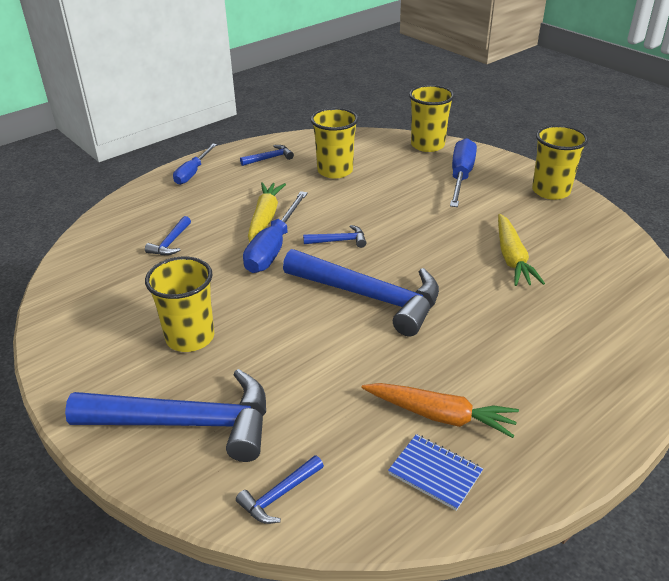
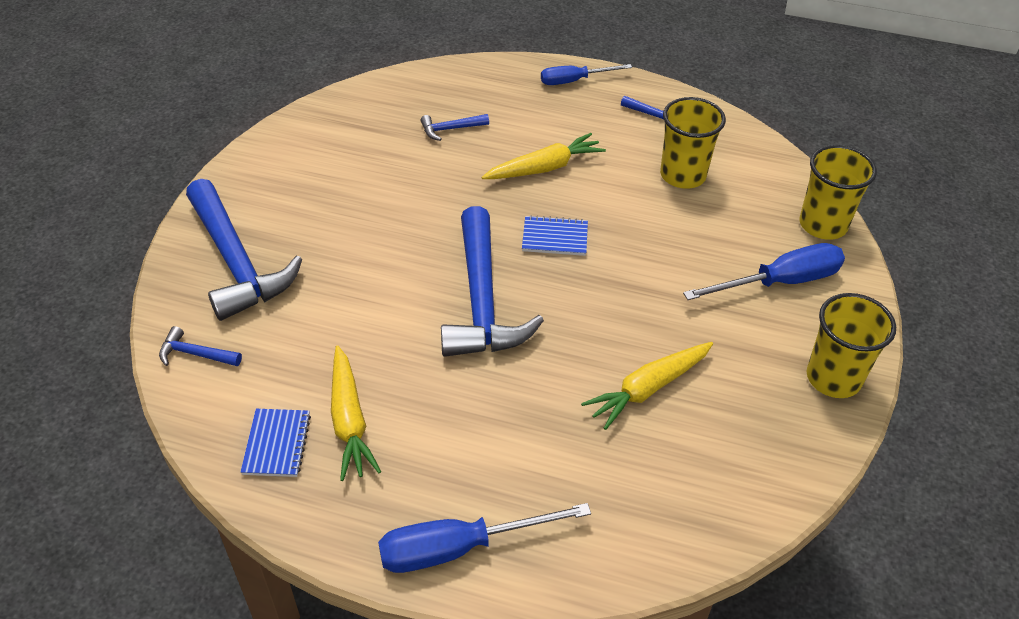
camera: 55 degrees right, 10 degrees up
(190, 337) = (334, 211): yellow cup -> none
(273, 248) = (501, 197): blue screwdriver -> blue screwdriver (459, 547)
(339, 241) = (555, 238): blue hammer -> blue notebook
(440, 415) = (349, 420): orange carrot -> yellow carrot

